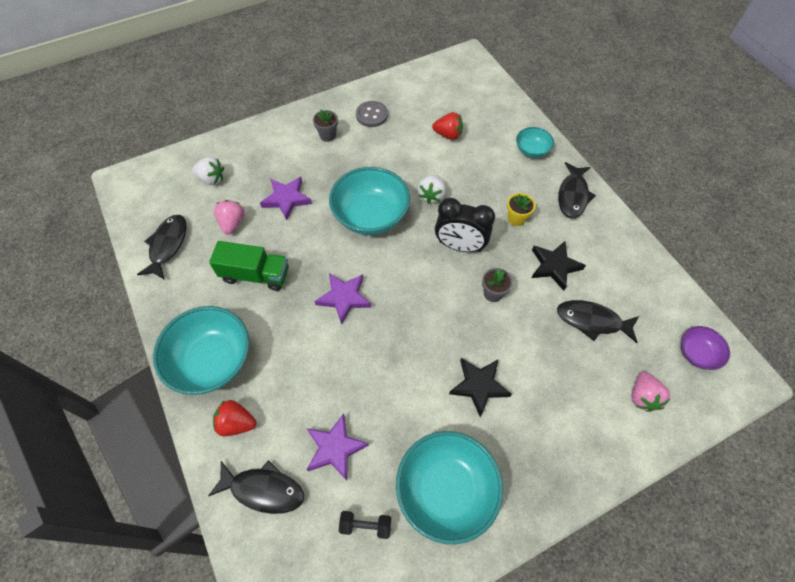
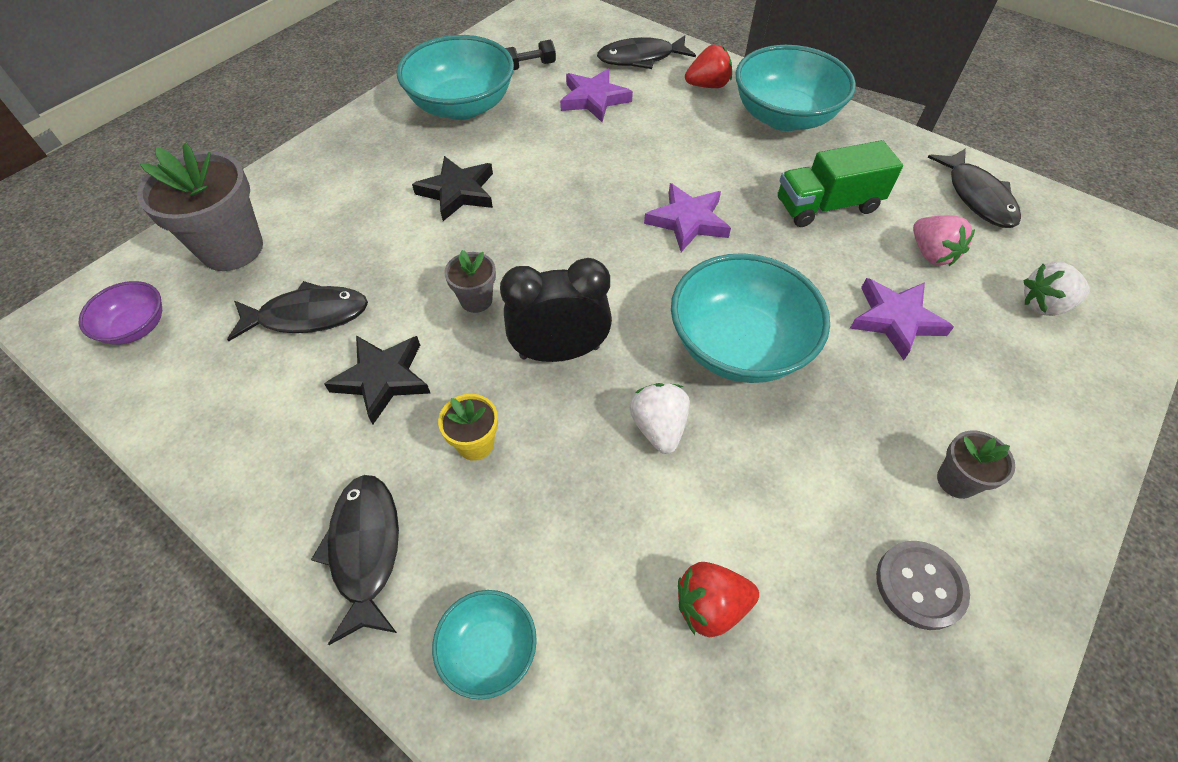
camera: 155 degrees right, 5 degrees down
(642, 396) = (232, 248): pink strawberry -> grey flower pot

